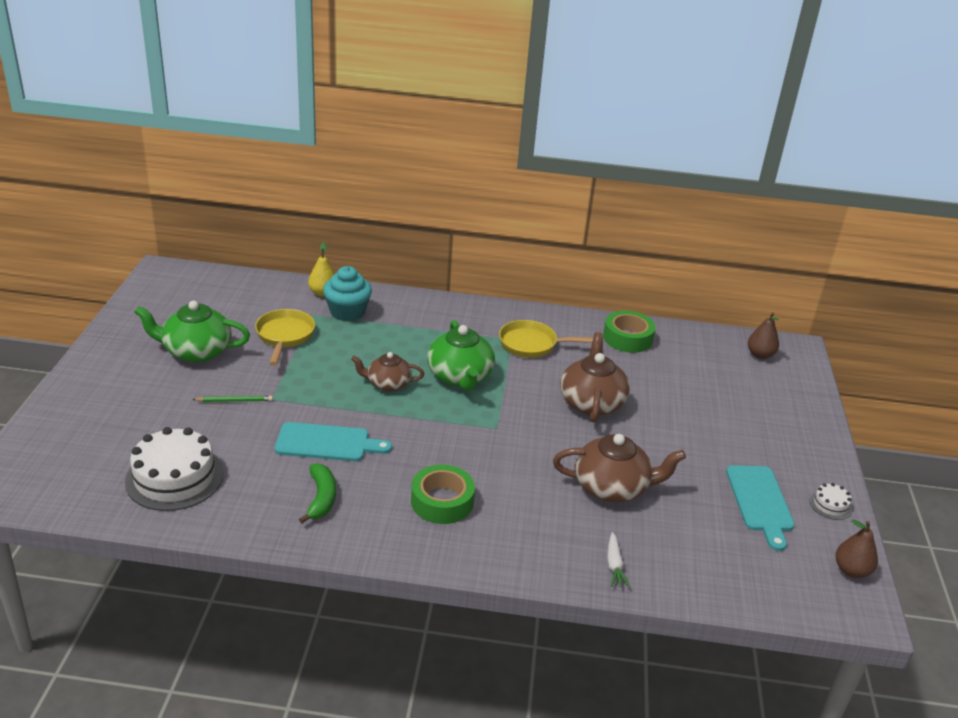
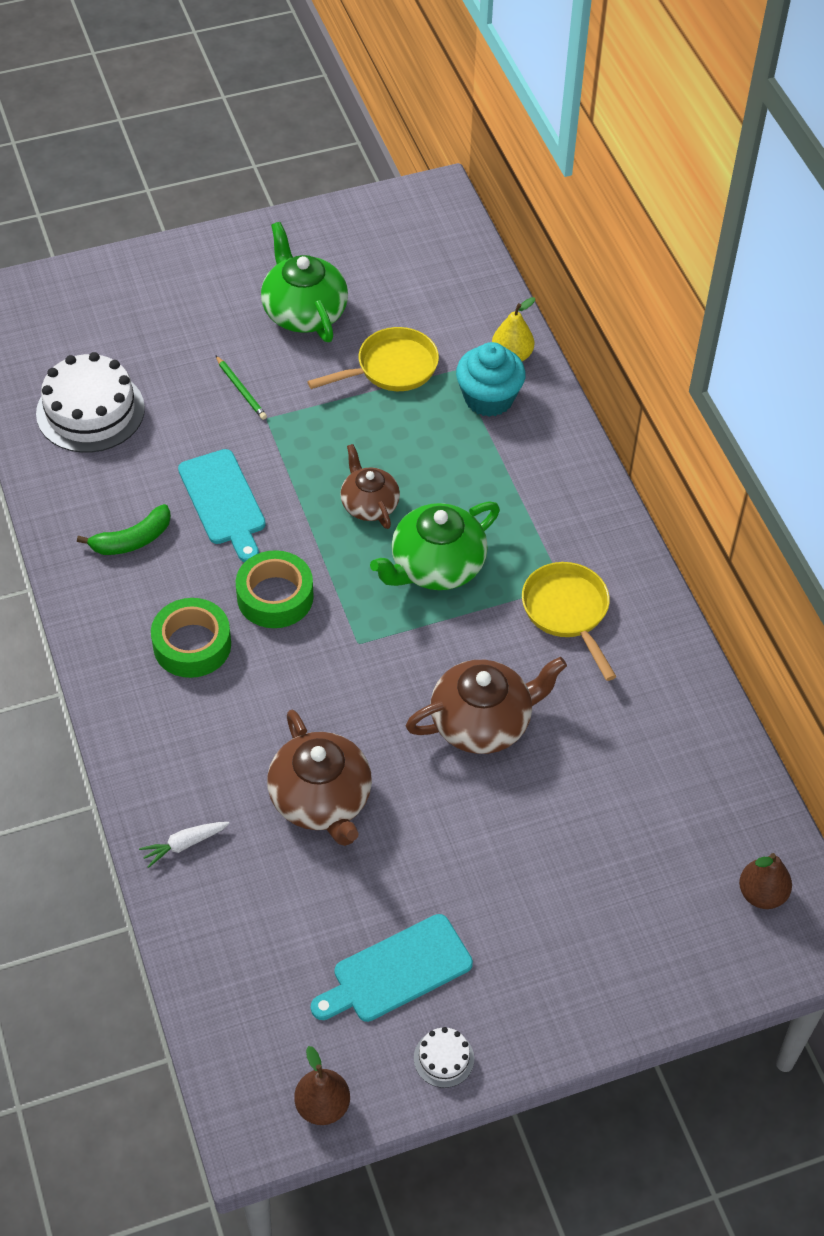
camera: 65 degrees right, 20 degrees up
(627, 338) = (671, 714): green tape -> green tape (275, 596)

